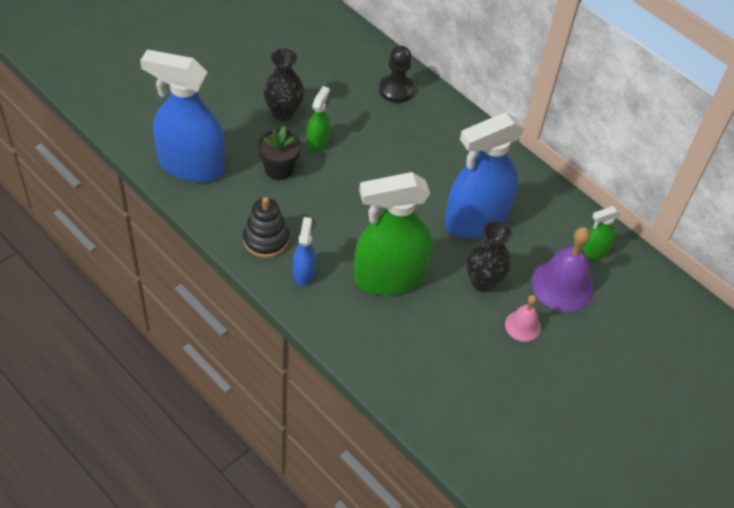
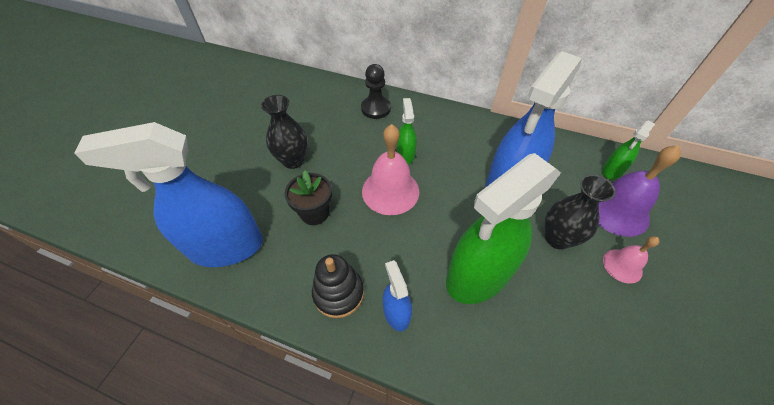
camera: 20 degrees left, 0 degrees up
(317, 142) = (337, 174): green spray bottle -> green spray bottle (405, 154)
(358, 178) = (390, 191): none -> pink bell

